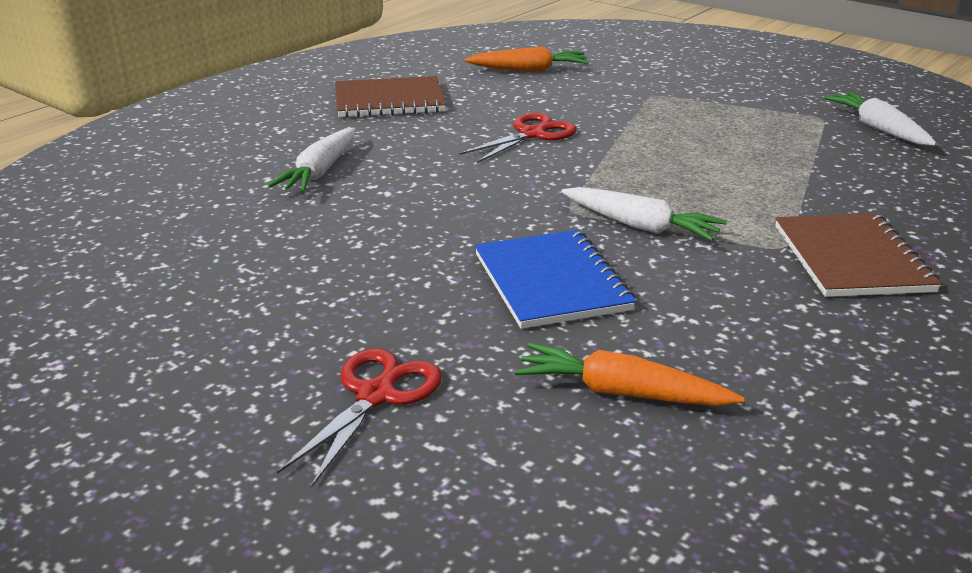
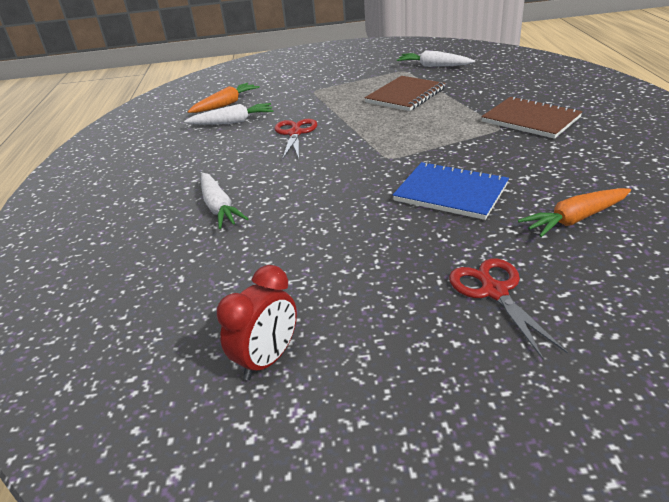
camera: 40 degrees left, 5 degrees up
(111, 315) = (267, 359): none -> red clock
(389, 101) = (178, 152): brown notebook -> brown notebook (405, 95)
(640, 226) = (432, 148): white carrot -> white carrot (233, 122)

